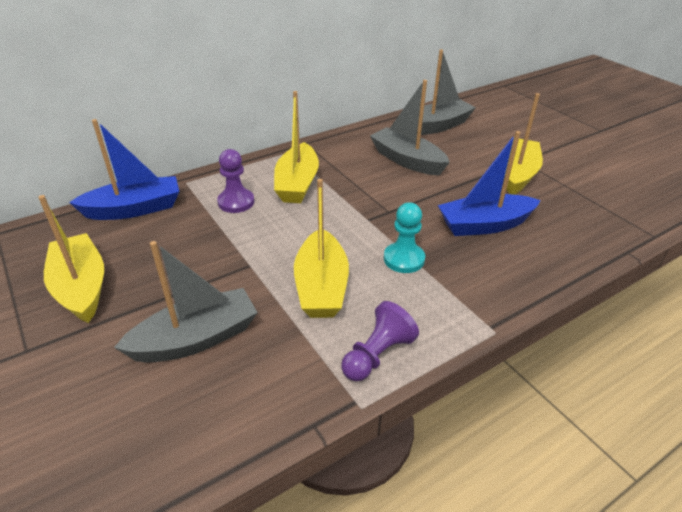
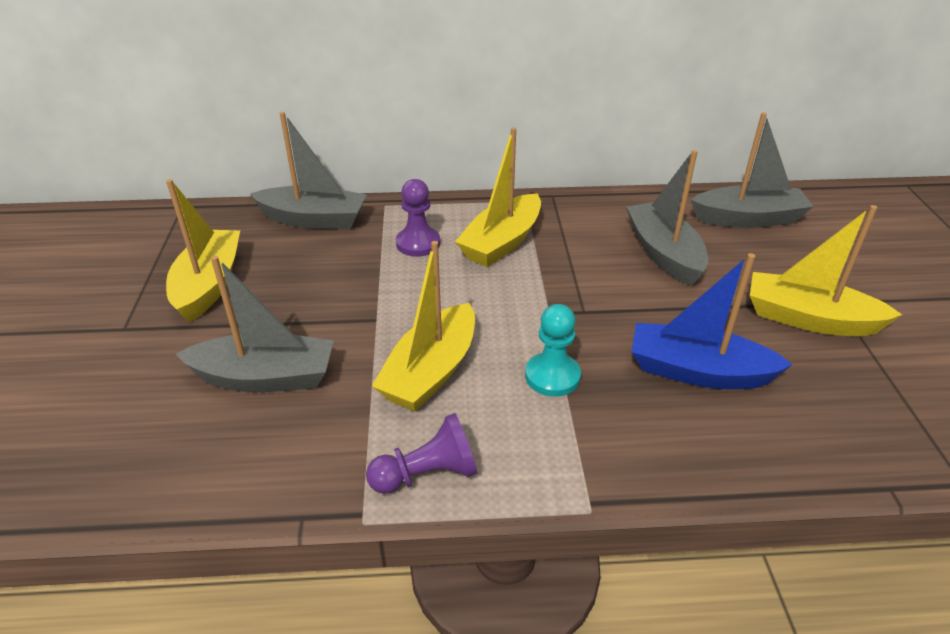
camera: 30 degrees right, 0 degrees up
(134, 209) = (314, 219): blue boat -> grey boat
(516, 174) = (809, 319): yellow boat -> yellow boat turned 120 degrees counterclockwise

